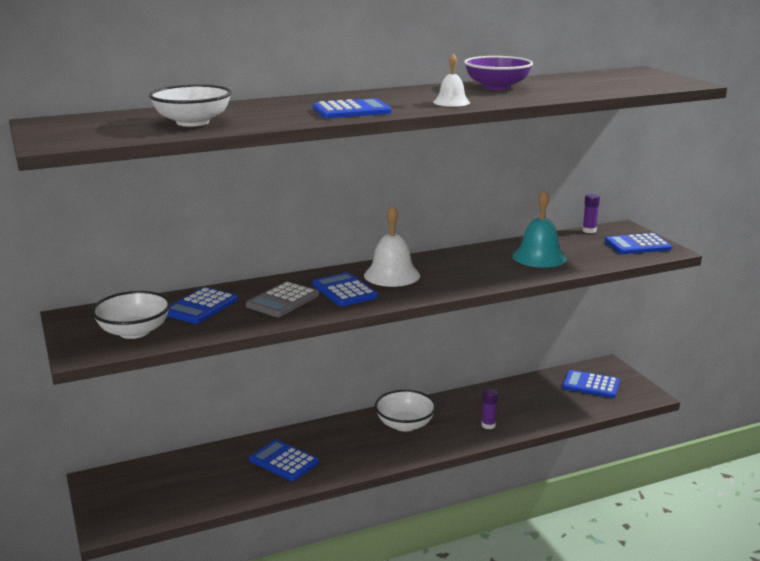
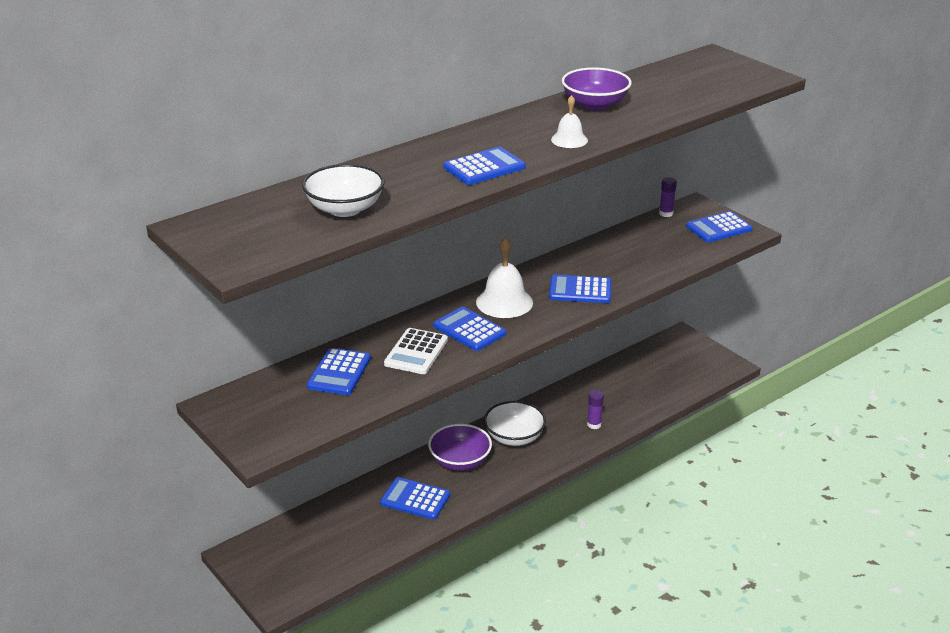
camera: 15 degrees left, 10 degrees up
(134, 332) = (293, 415): white bowl -> none
(283, 300) = (416, 352): grey calculator -> white calculator
(343, 436) = (460, 461): none -> purple bowl
(539, 257) = (634, 257): turquoise bell -> none
(591, 385) = (673, 362): blue calculator -> blue calculator (580, 290)

